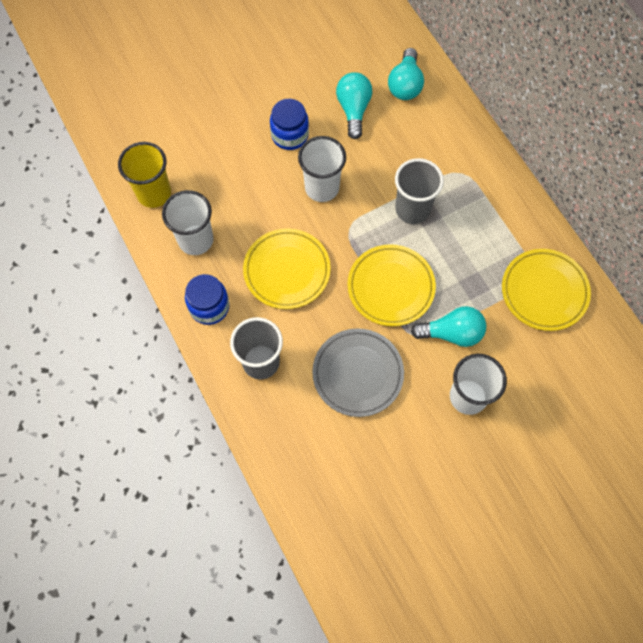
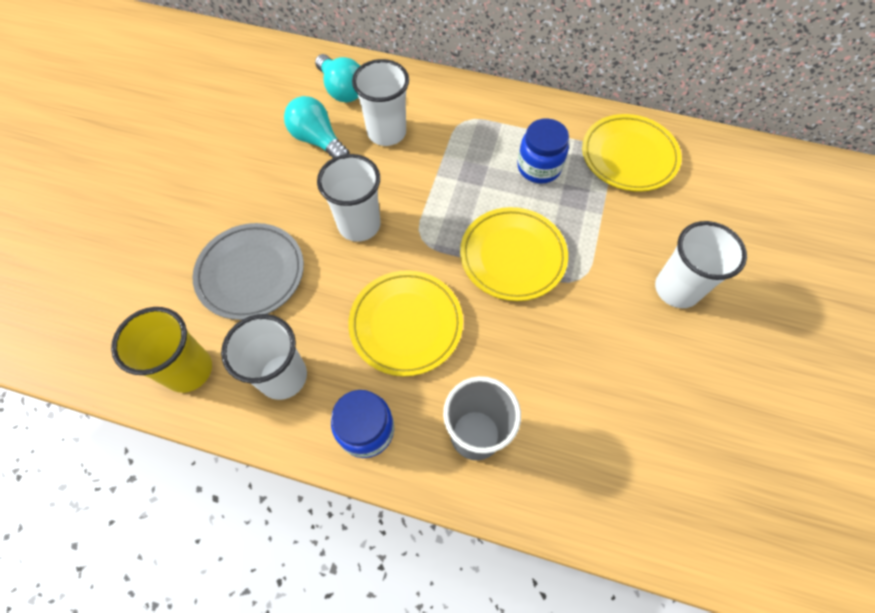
camera: 45 degrees left, 5 degrees down
(290, 135) = (280, 204): blue jar -> blue jar (539, 167)
(357, 374) = (572, 357): grey plate -> grey plate (251, 273)
(402, 139) = (386, 132): none -> white cup
(412, 209) = (457, 179): grey cup -> none
(452, 333) = (603, 249): turquoise light bulb -> none

